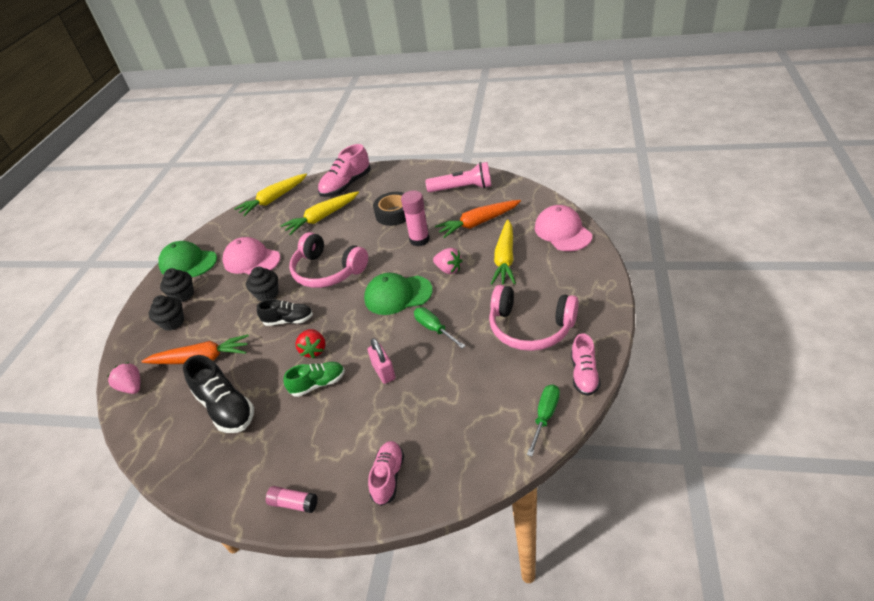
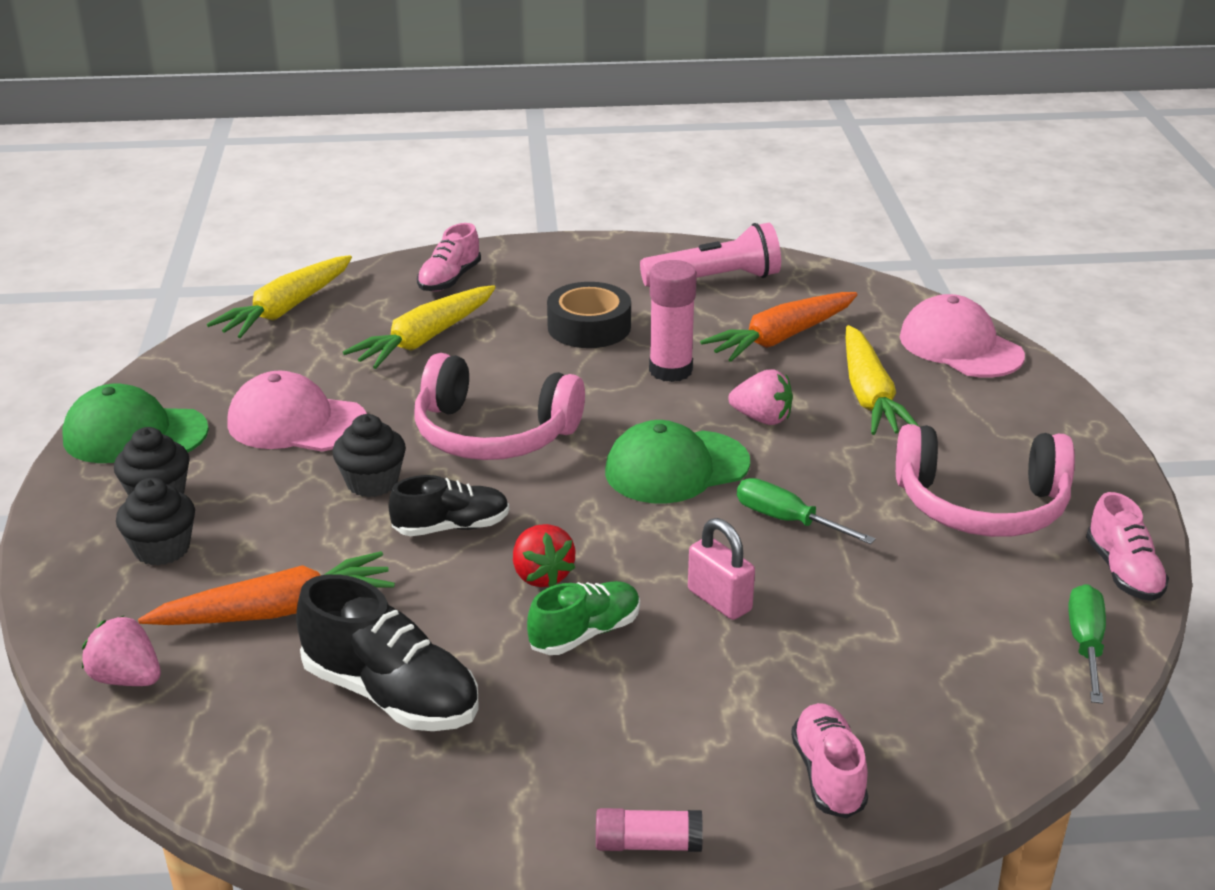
camera: 20 degrees left, 10 degrees down
(346, 185) = (449, 279): pink shoe -> pink shoe, size x0.64

